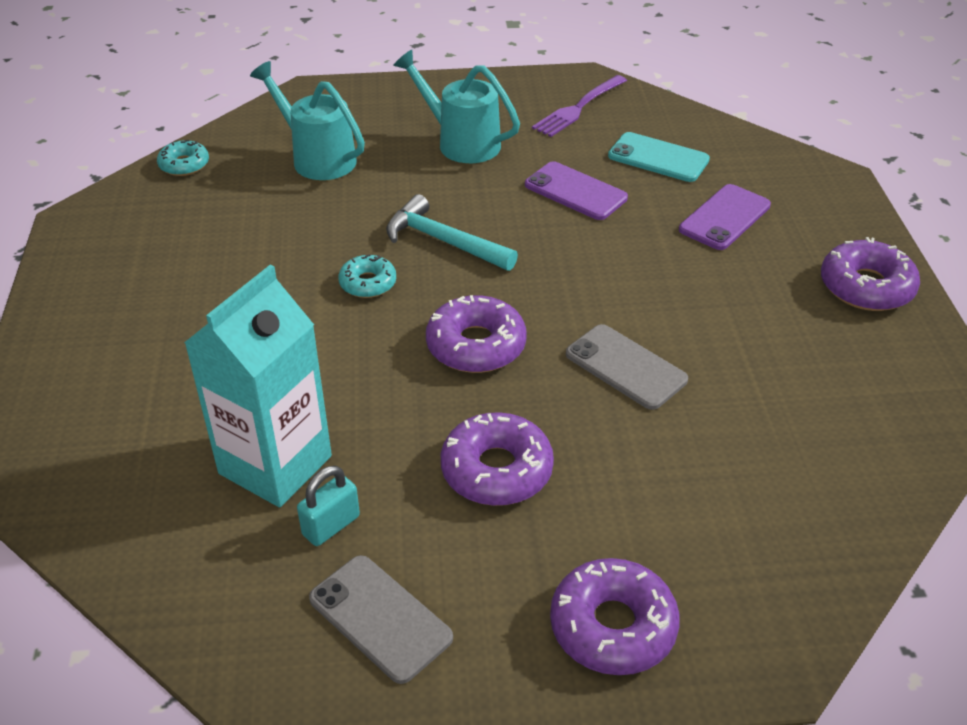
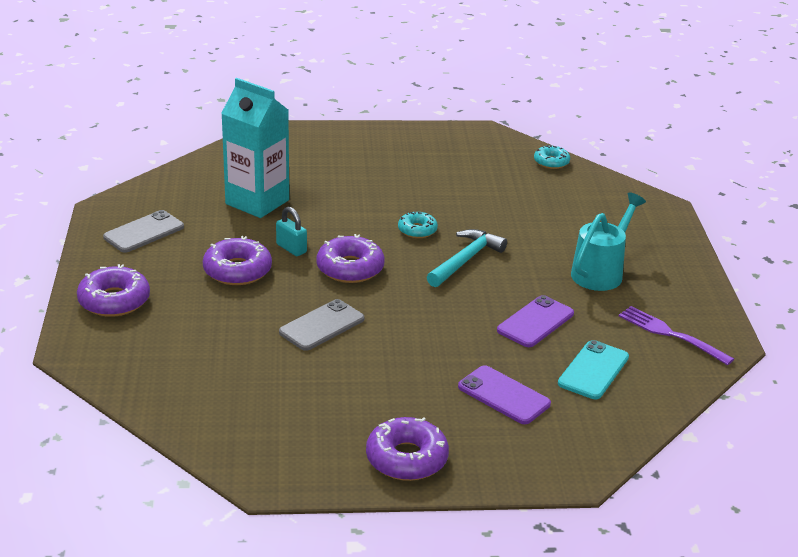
camera: 90 degrees right, 10 degrees down
(317, 158) = (568, 210): turquoise watering can -> none
(331, 525) = (209, 218): turquoise padlock -> turquoise padlock (291, 248)

